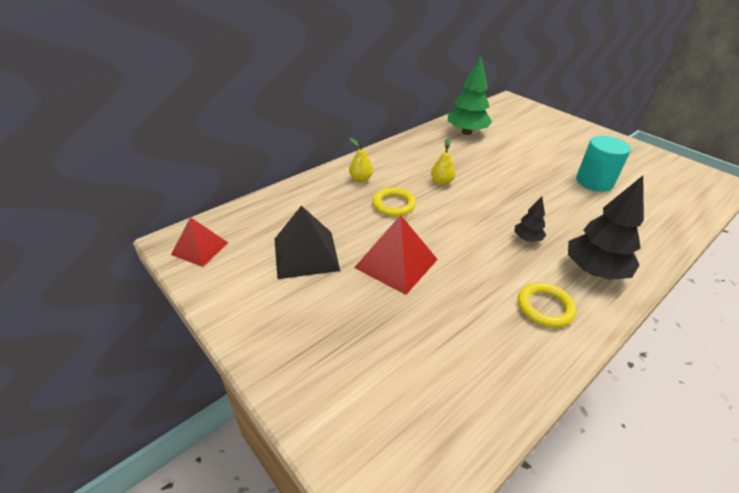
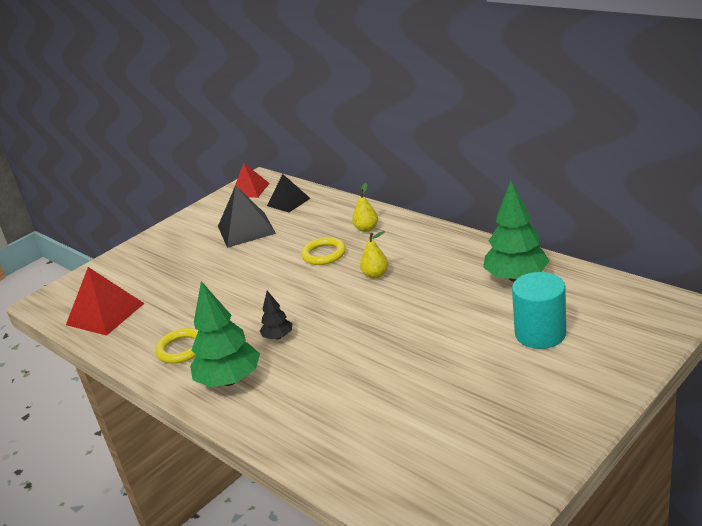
camera: 90 degrees right, 10 degrees down
(263, 220) = (288, 202): none -> black pyramid
(396, 263) = (236, 270): red pyramid -> red pyramid (105, 314)
(594, 182) = (415, 391): turquoise cylinder -> turquoise cylinder (540, 334)
(594, 271) = (229, 380): black tree -> green tree

